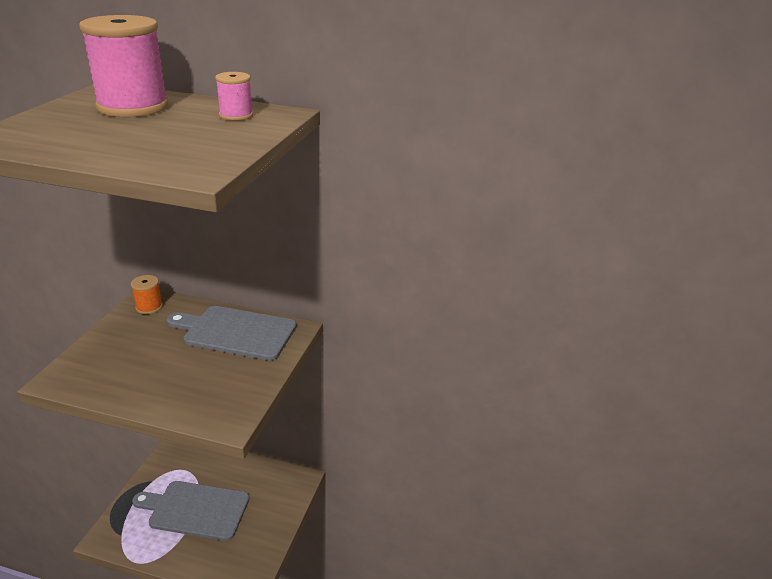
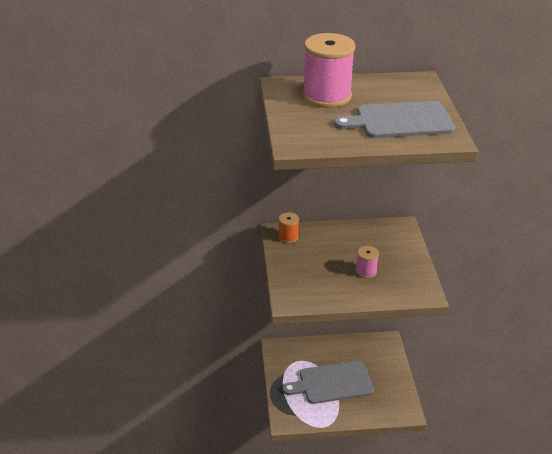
camera: 20 degrees left, 5 degrees up
(236, 115) = (398, 88): pink spool -> pink spool (366, 271)
(236, 332) = (367, 238): grey cutting board -> grey cutting board (400, 121)

